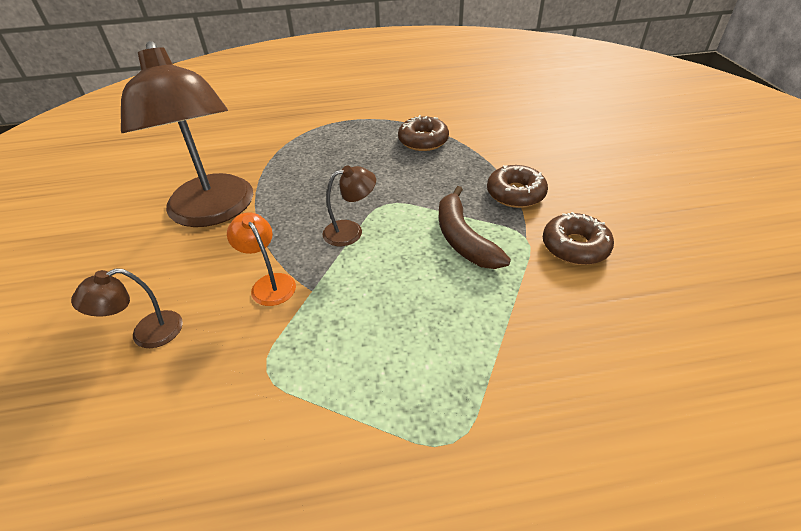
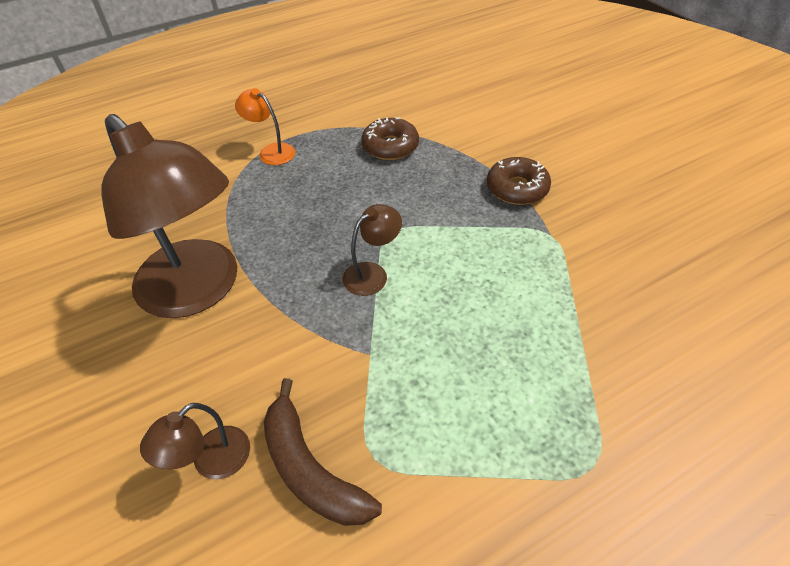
camera: 20 degrees left, 5 degrees up
(269, 283) = (318, 360): orange lamp -> orange lamp (271, 151)
(463, 239) = (493, 252): brown banana -> brown banana (310, 469)
(575, 247) = (600, 233): brown donut -> none

